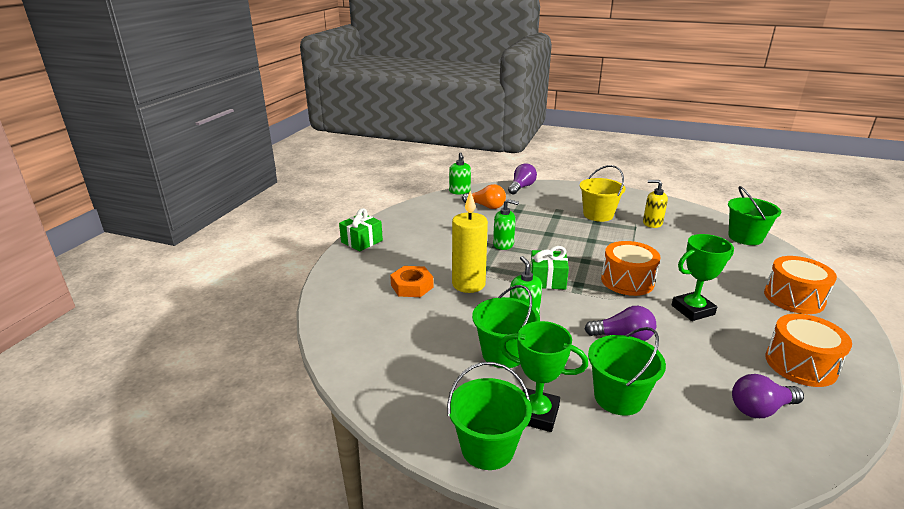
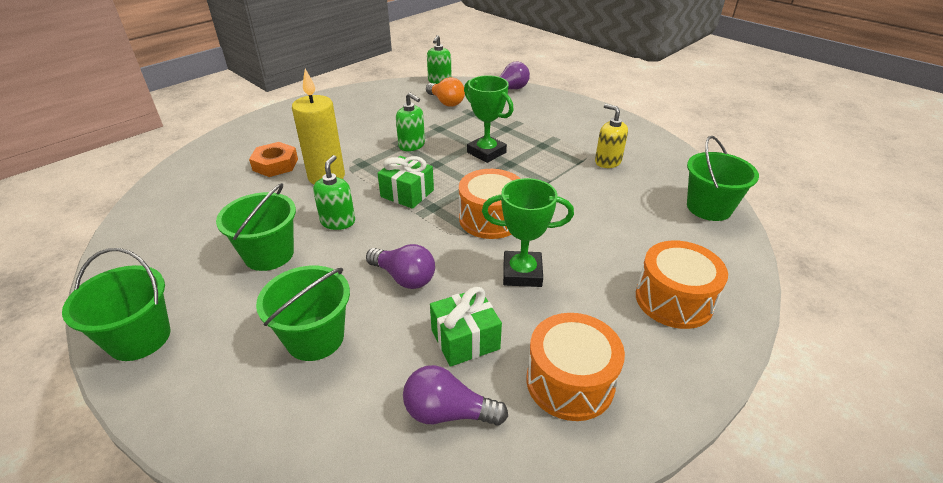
camera: 25 degrees right, 10 degrees up
(362, 241) = (288, 111): green gift -> green gift (465, 339)
(536, 414) = (220, 323): green trophy -> green trophy (486, 152)
(598, 215) = (555, 137): yellow bucket -> none

